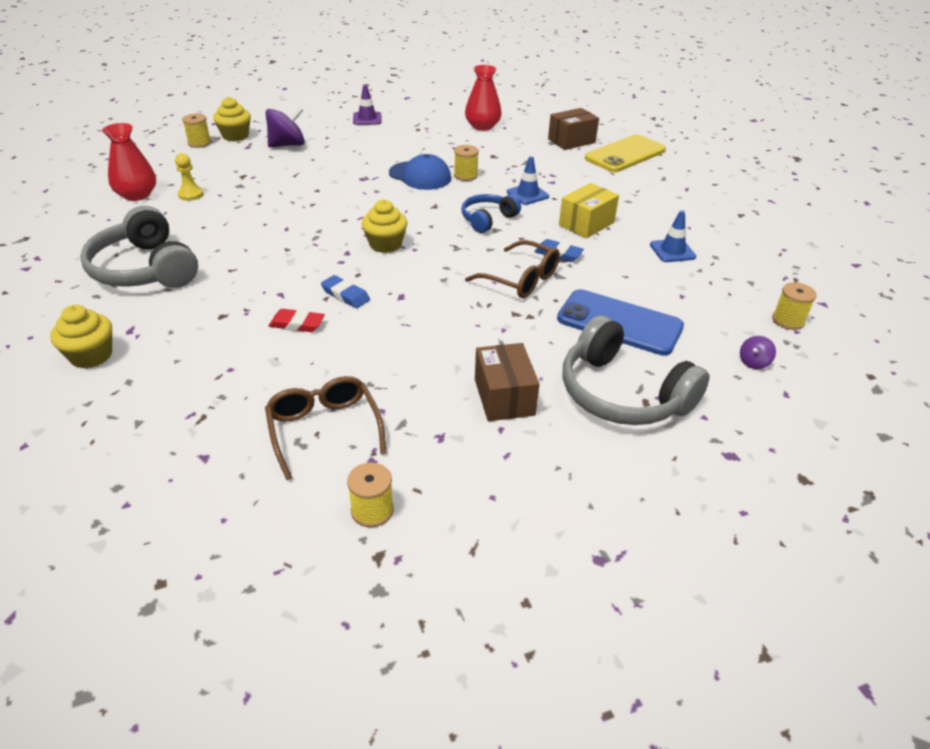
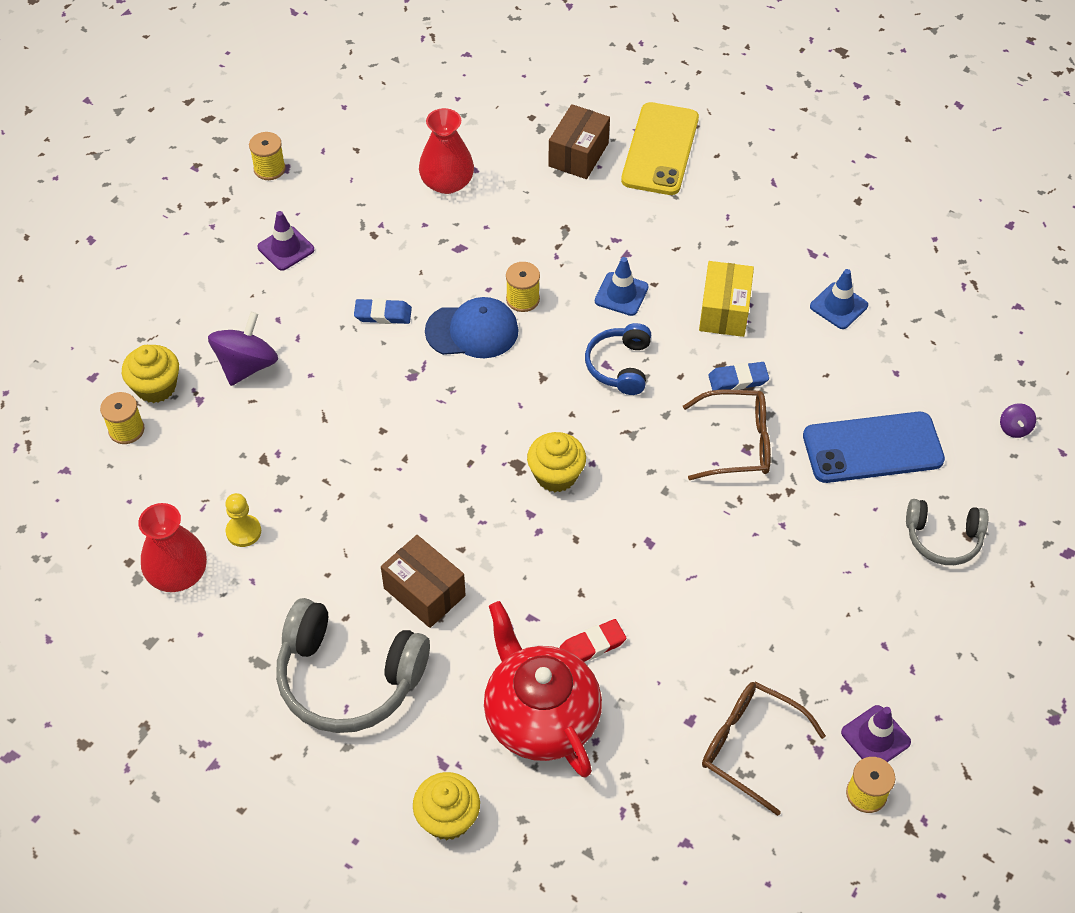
camera: 35 degrees left, 15 degrees up
(216, 339) = (540, 717): none -> red teapot
(345, 295) = (595, 576): blue eraser -> blue eraser (383, 314)
(425, 479) = (875, 737): none -> purple traffic cone
(504, 397) = (856, 608): brown box -> brown box (424, 592)
(622, 393) = (943, 538): grey headphones -> grey headphones, size x0.58
(788, 320) = (1005, 351): yellow spool -> yellow spool (269, 169)

